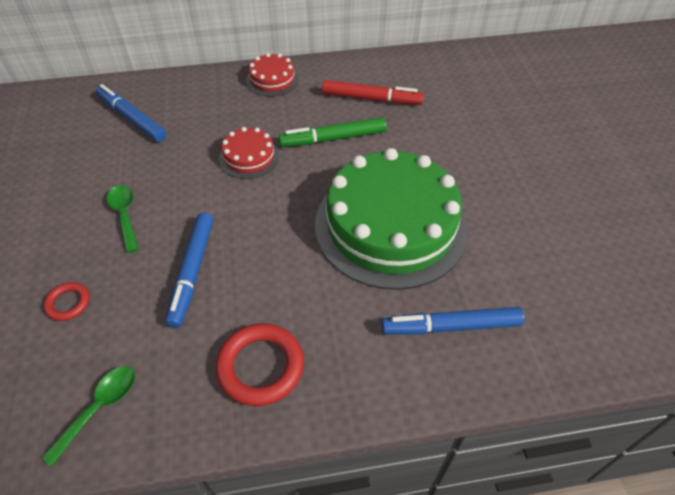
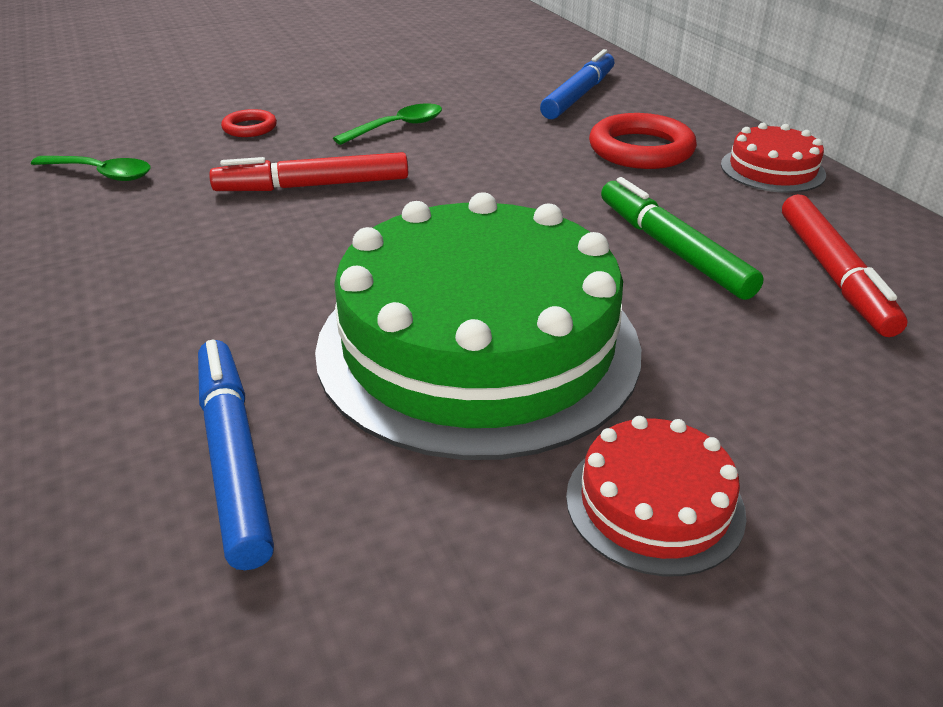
camera: 75 degrees right, 15 degrees down
(192, 272) = (313, 186): blue marker -> red marker
(249, 157) = (564, 183): red cake -> red cake (654, 503)
(260, 367) = (150, 263): red ring -> red ring (641, 149)

